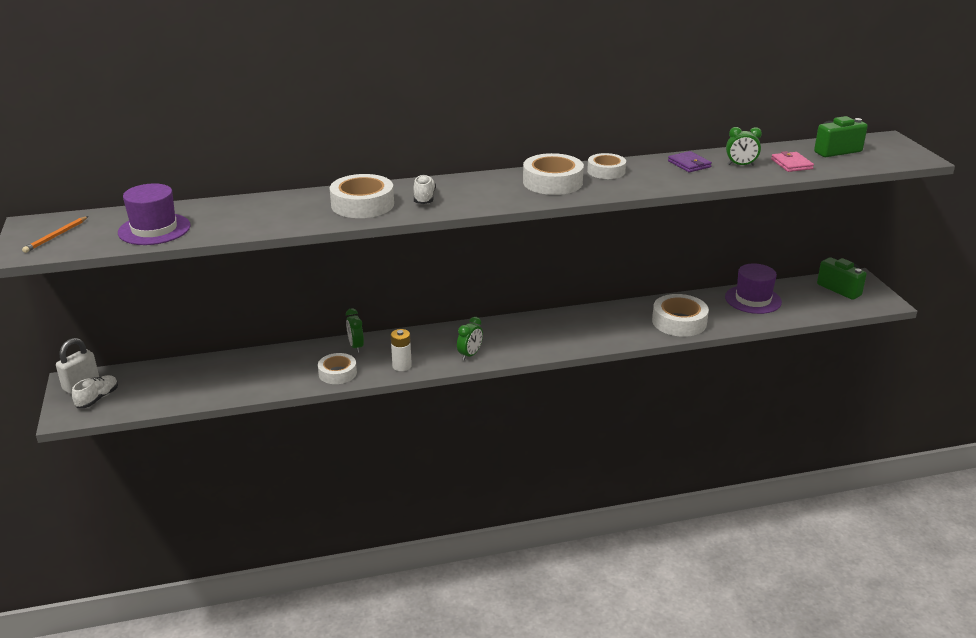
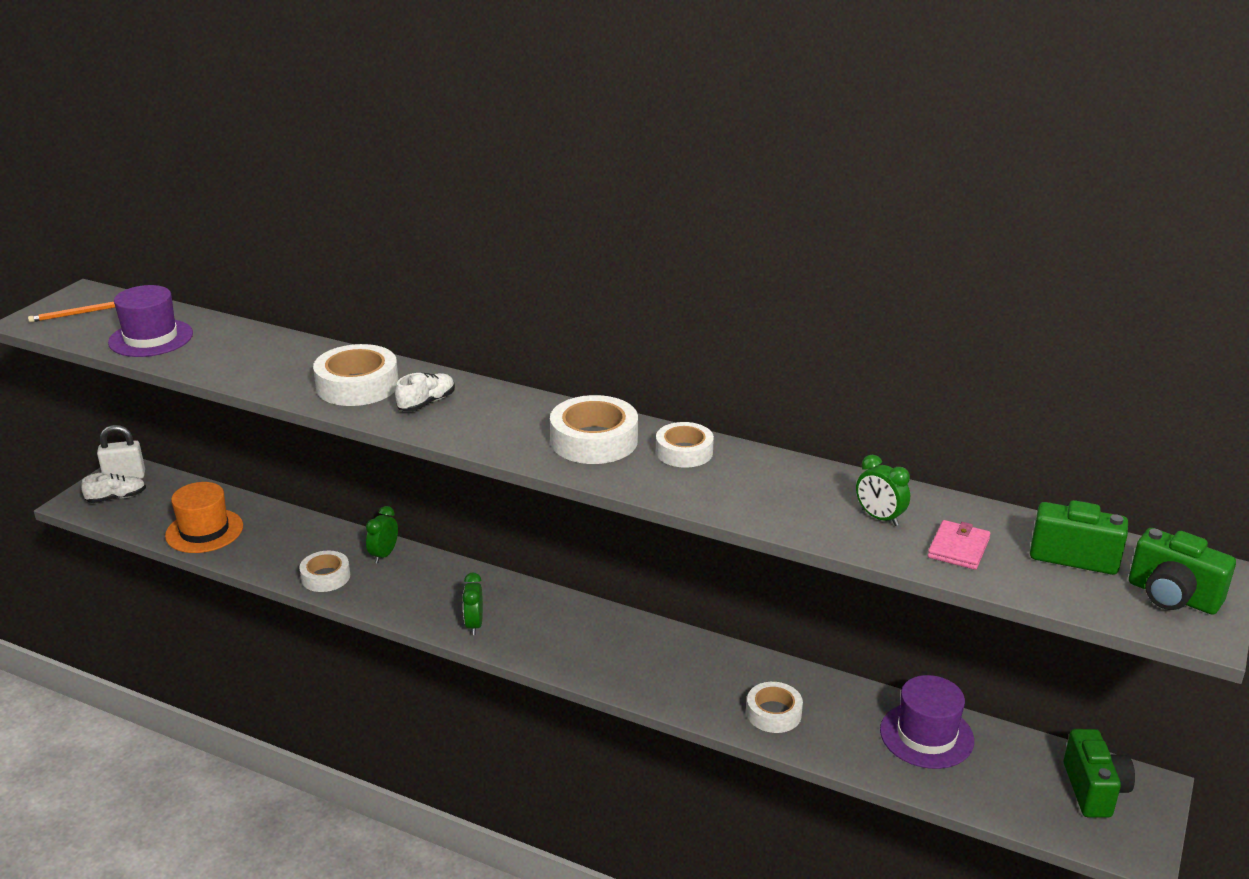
camera: 40 degrees right, 0 degrees up
(205, 387) = (204, 531): none -> orange hat
(402, 366) = (392, 601): white battery -> none
(470, 355) = (474, 625): green clock -> green clock turned 105 degrees clockwise
(679, 322) = (773, 713): white tape -> white tape, size x0.65
(689, 164) = (810, 486): purple wallet -> none
(891, 151) = (1172, 596): none -> green camera

